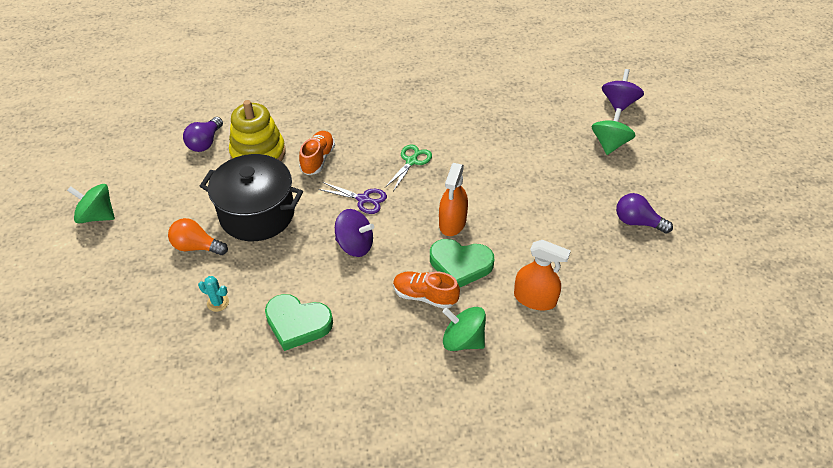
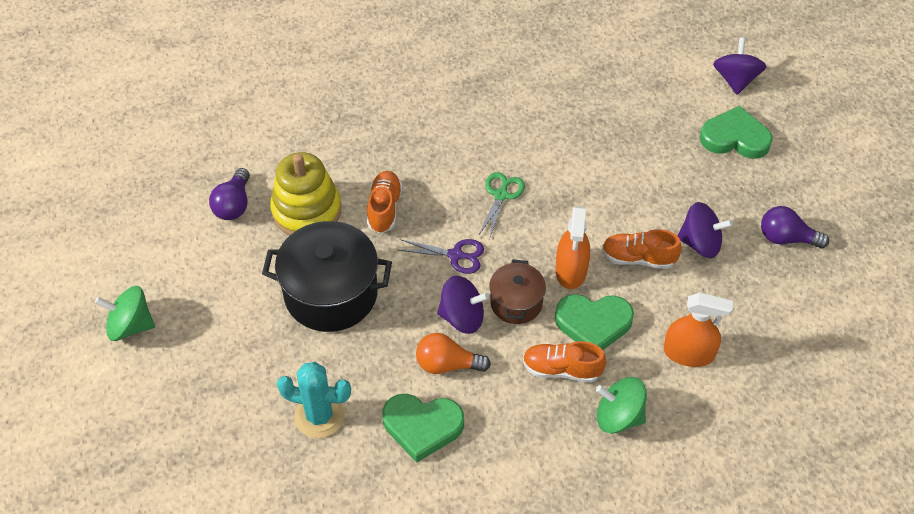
camera: 10 degrees left, 5 degrees up
(197, 247) = (270, 348): orange light bulb -> orange light bulb (447, 364)
(218, 302) = (319, 416): turquoise cactus -> turquoise cactus, size x1.90
(401, 240) = (516, 303): none -> brown pot
(510, 221) = (638, 258): none -> orange shoe
(564, 216) = (700, 243): none -> purple spinning top
(609, 144) = (735, 138): green spinning top -> green heart

